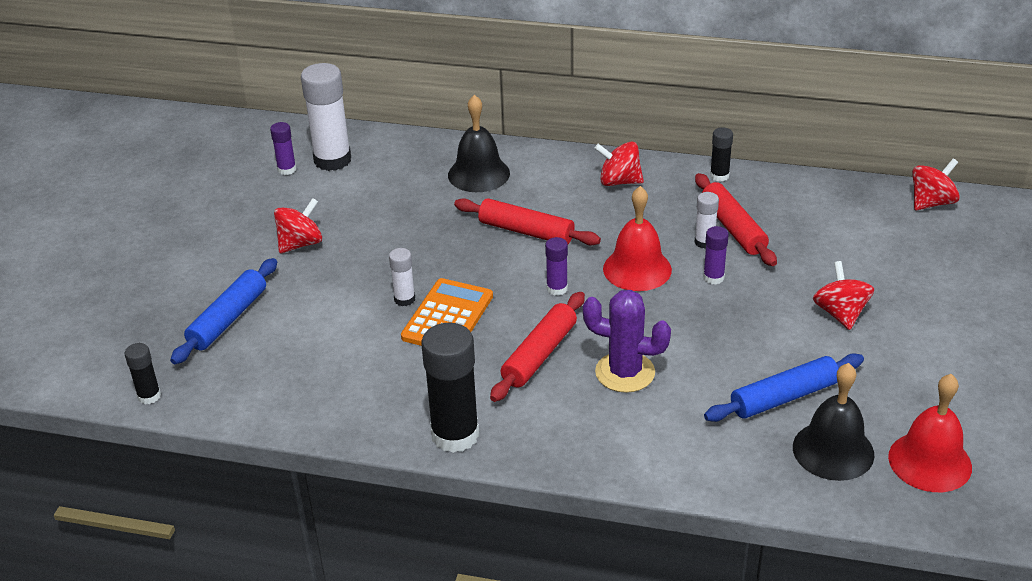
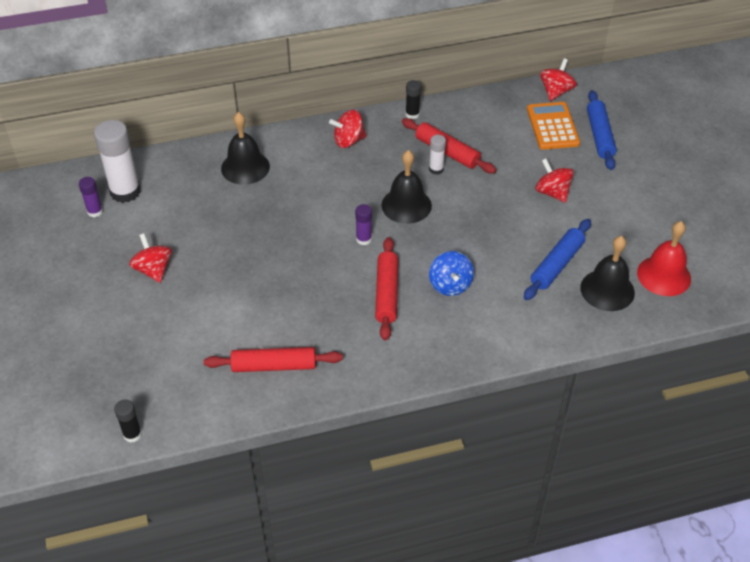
camera: 30 degrees left, 10 degrees up
(228, 319) = (145, 351): blue rolling pin -> blue rolling pin (600, 135)
(300, 243) = (153, 270): red spinning top -> red spinning top turned 45 degrees counterclockwise
(404, 299) = (264, 286): white glue stick -> none
(447, 317) = (304, 288): orange calculator -> orange calculator (552, 126)
(455, 435) = (373, 374): black glue stick -> none
(526, 231) = (312, 202): red rolling pin -> red rolling pin (274, 366)
(625, 372) = (450, 285): purple cactus -> blue spinning top
(637, 269) = (406, 205): red bell -> black bell
(713, 277) = (459, 194): purple glue stick -> none

